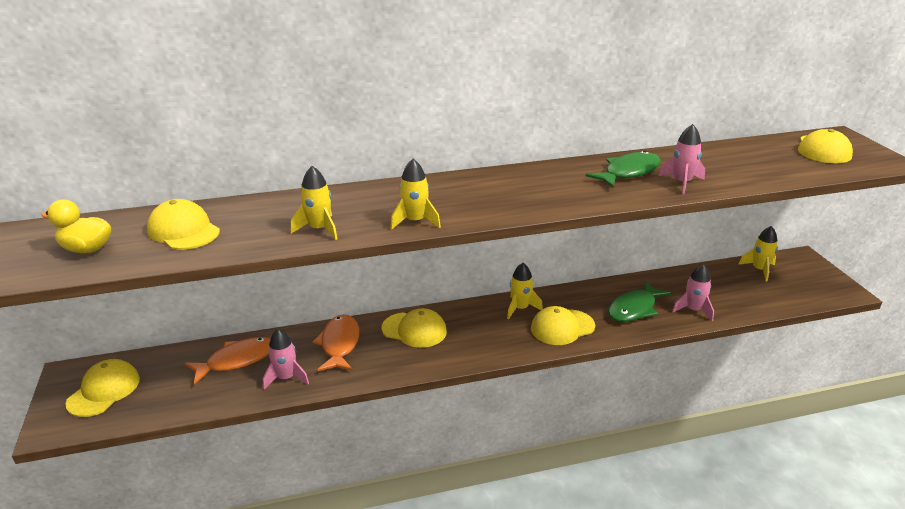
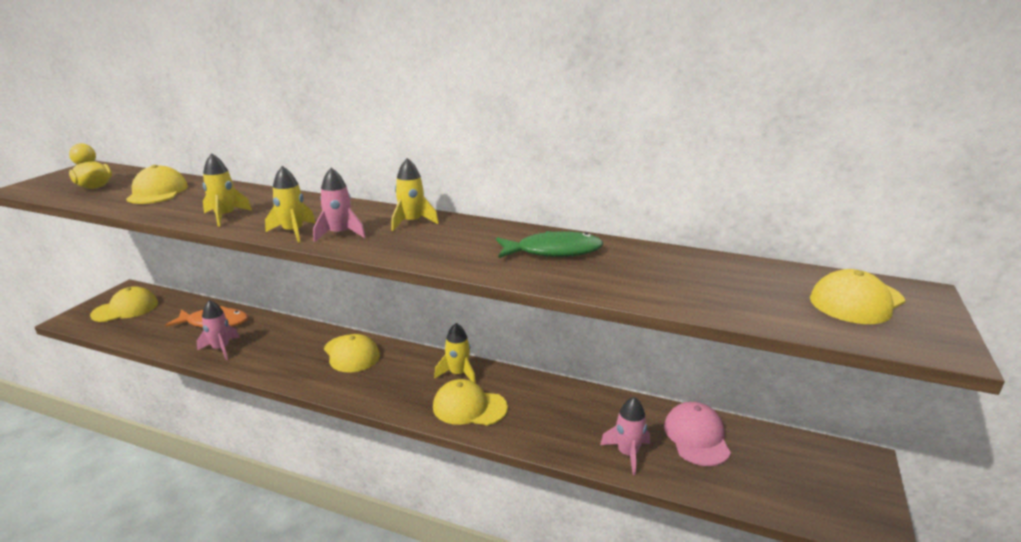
camera: 35 degrees right, 5 degrees down
(339, 344) = (287, 340): orange fish -> none
(634, 309) = (564, 423): green fish -> none
(682, 183) = (589, 277): pink rocket -> pink rocket (339, 234)
(714, 282) = (696, 437): none -> pink cap
(759, 270) = (777, 448): yellow rocket -> yellow rocket (412, 222)

